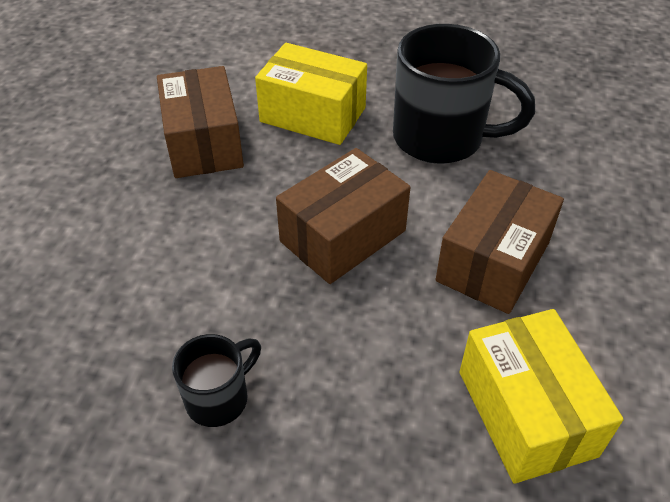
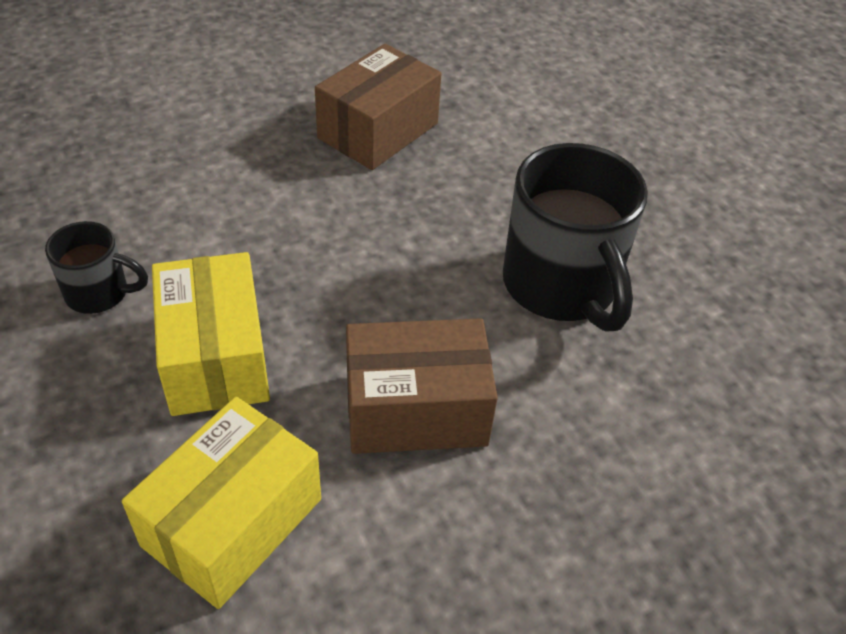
camera: 50 degrees right, 0 degrees up
(313, 115) = (492, 178): yellow box -> yellow box (216, 357)
(343, 236) = (347, 279): brown box -> none

